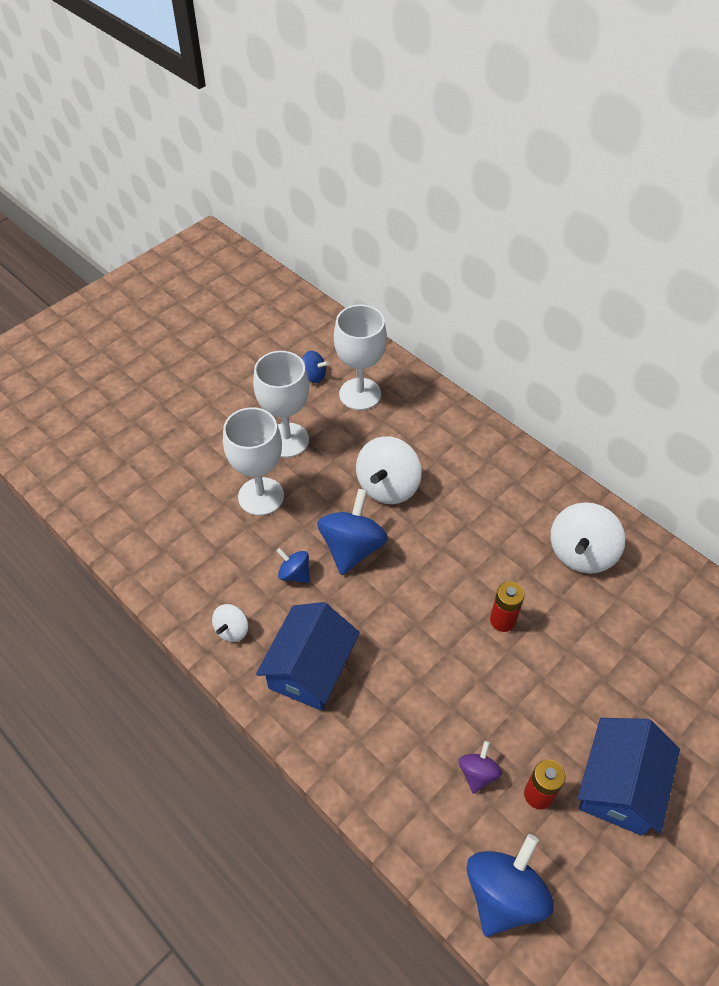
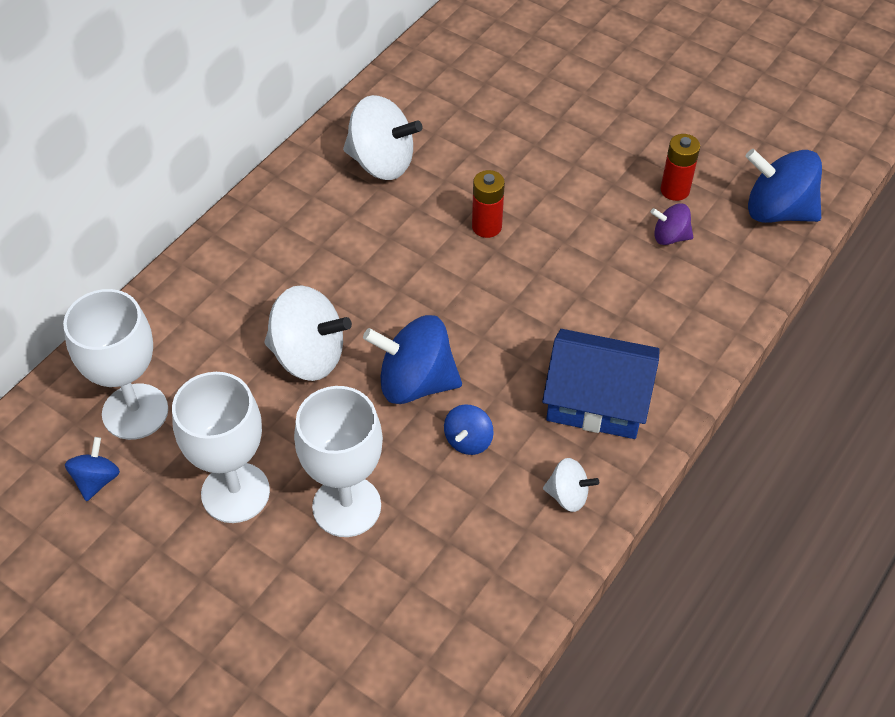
camera: 100 degrees left, 0 degrees up
(619, 786) = (645, 133): blue house -> none

